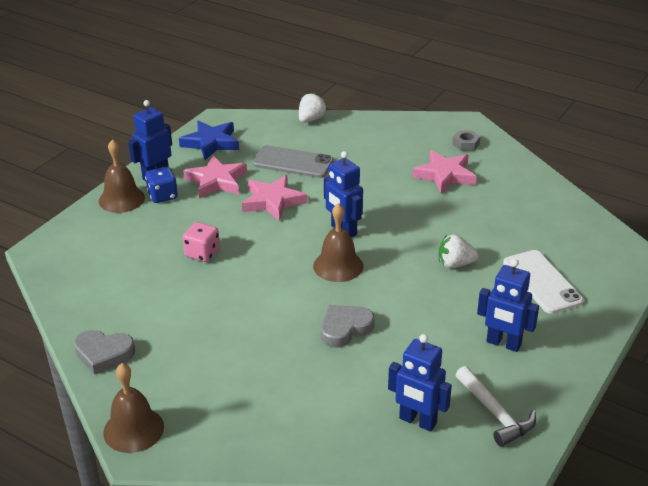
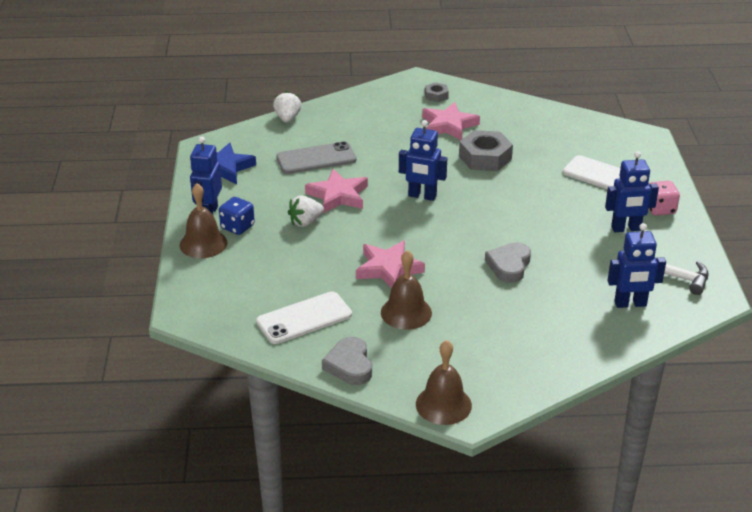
camera: 35 degrees left, 0 degrees up
(104, 354) = (349, 365): grey heart -> grey heart turned 105 degrees clockwise
(119, 296) = (304, 318): none -> white phone
(202, 253) = (331, 258): pink dice -> pink dice (660, 209)
(216, 181) = (269, 197): pink star -> pink star (388, 268)
(338, 266) = (450, 223): brown bell -> brown bell (406, 312)
(443, 218) = (485, 157): none -> grey nut
(455, 264) = (532, 188): white strawberry -> white strawberry (305, 222)

